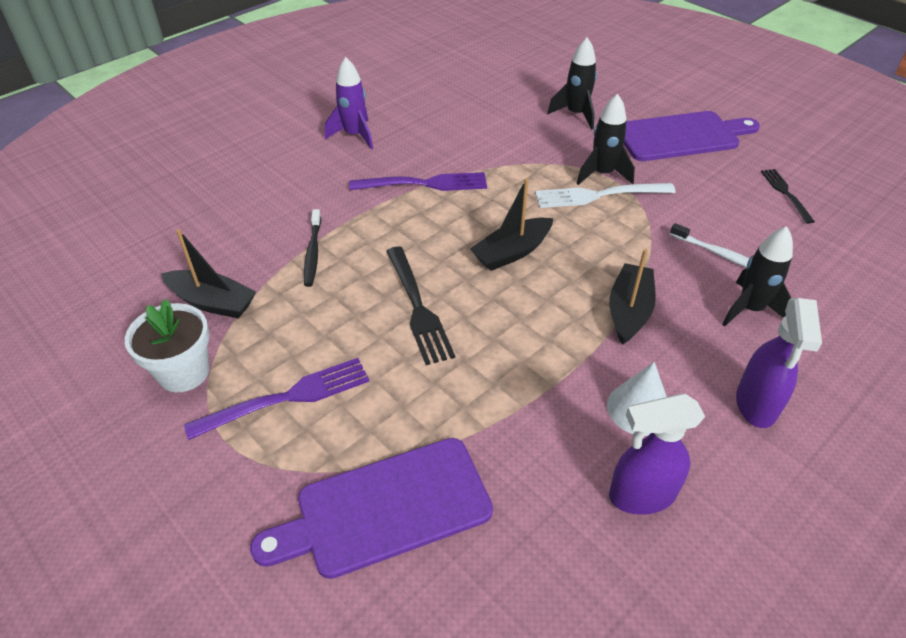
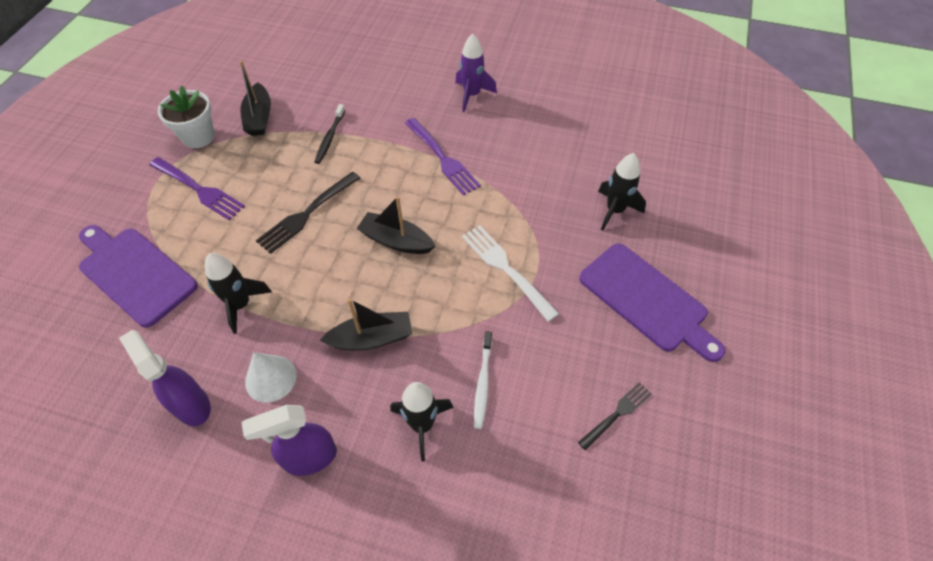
camera: 60 degrees right, 10 degrees up
(313, 253) = (330, 138): black toothbrush -> black toothbrush turned 45 degrees counterclockwise
(602, 174) = (538, 261): black rocket -> black rocket (241, 305)

